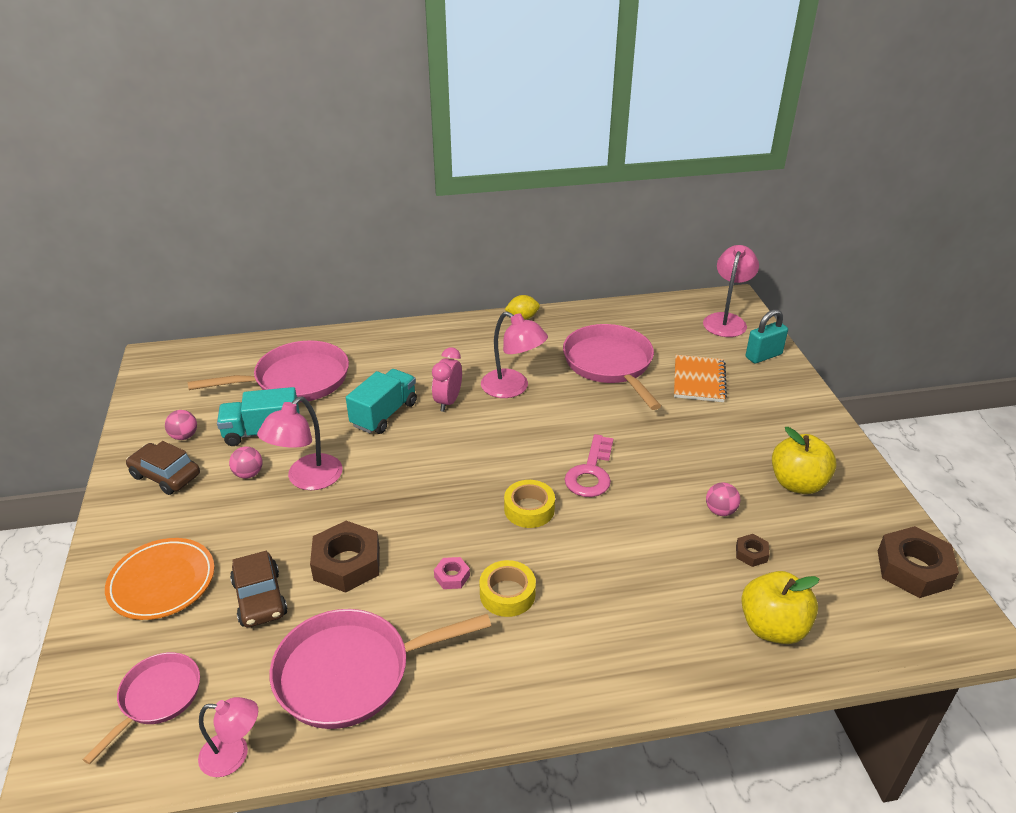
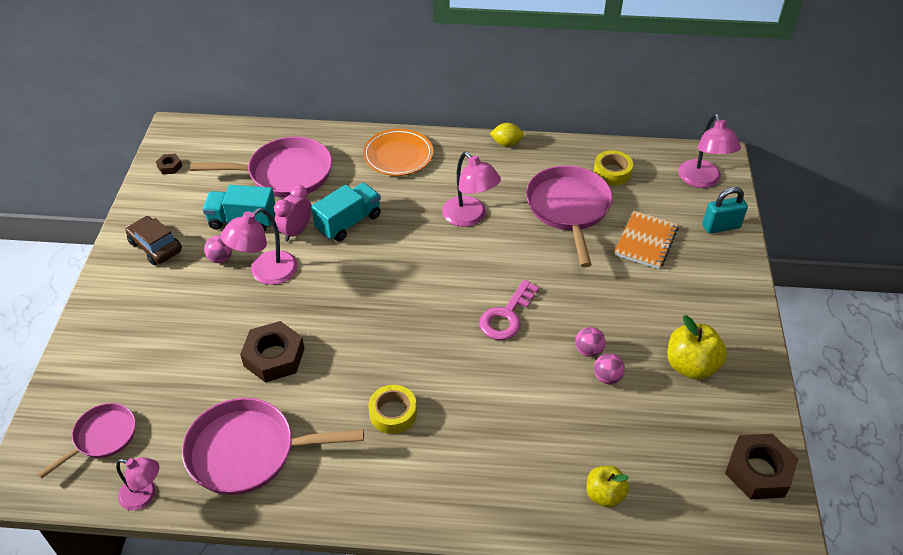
camera: 15 degrees right, 10 degrees up
(162, 582) = (129, 342): orange plate -> orange plate (398, 156)
(184, 436) = (179, 212): pink ball -> pink ball (588, 350)
(260, 598) = (198, 372): brown car -> none
(448, 401) = (407, 220): pink clock -> pink clock (296, 231)
(452, 576) = (353, 387): pink nut -> none
(529, 509) = (439, 340): yellow tape -> yellow tape (612, 172)
(726, 320) = (702, 180): pink lamp -> pink lamp turned 135 degrees clockwise
(751, 553) = (616, 424): brown nut -> brown nut (169, 166)
(773, 627) = (604, 495): yellow apple -> yellow apple, size x0.66

